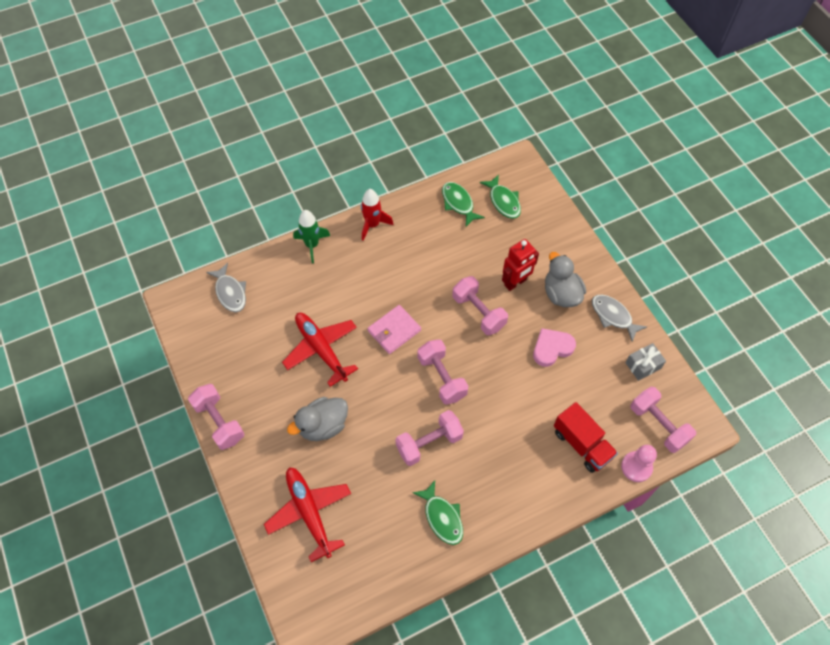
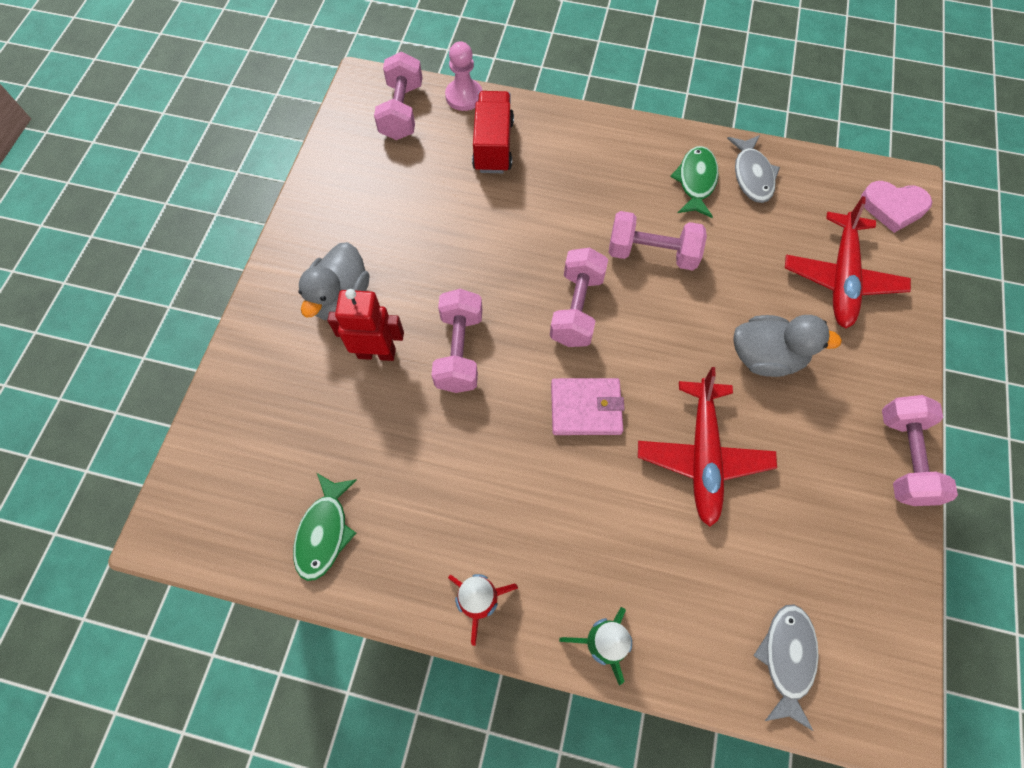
camera: 140 degrees left, 5 degrees up
(503, 201) = (263, 481): green fish -> none
(552, 348) = (421, 249): pink heart -> pink heart (893, 207)
(613, 316) = (316, 231): grey fish -> grey fish (752, 175)
(643, 365) = (349, 166): grey gift -> none

